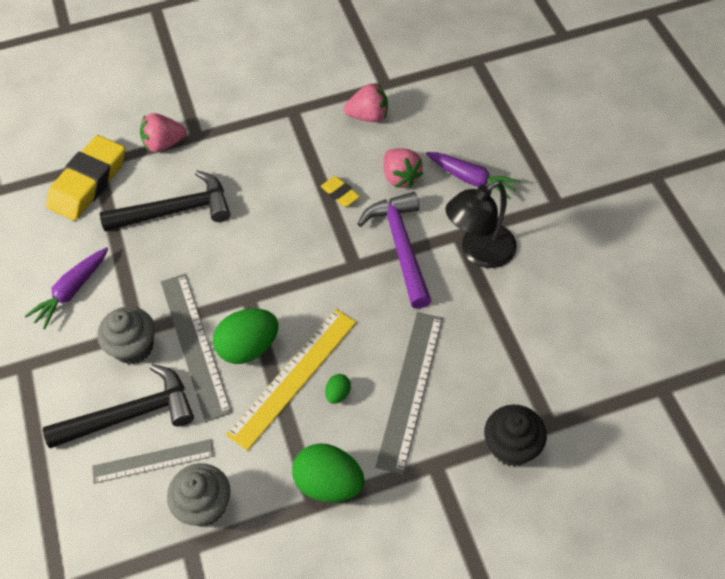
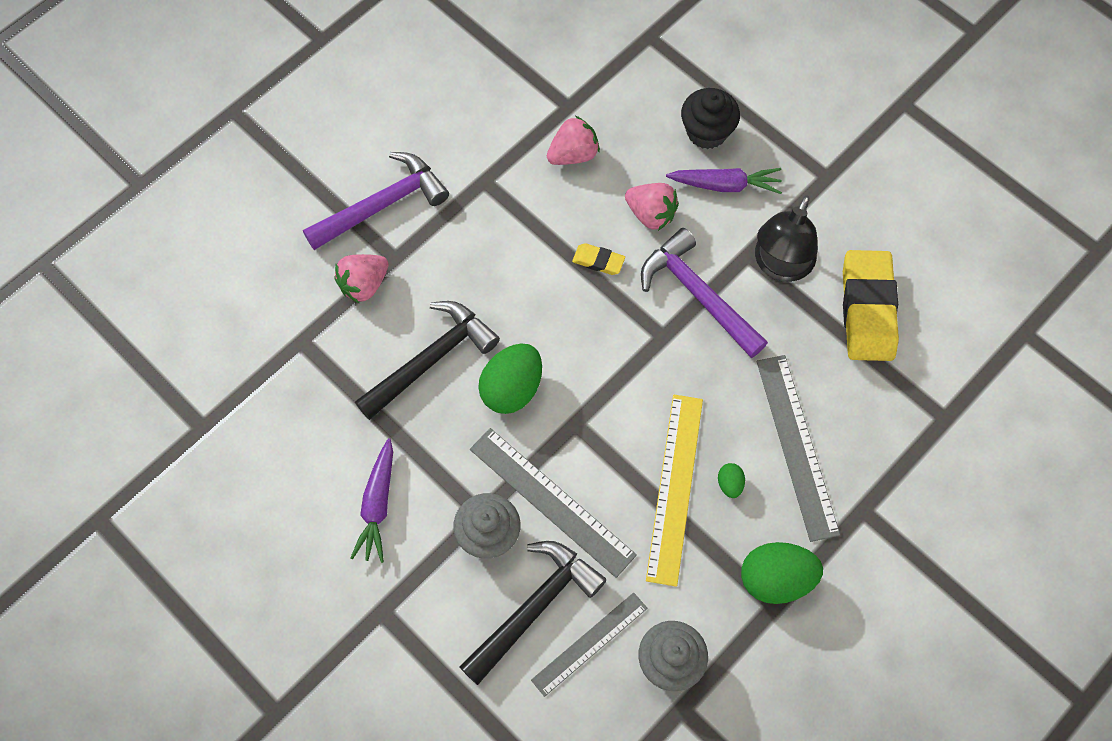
camera: 30 degrees left, 10 degrees up
(88, 182) = (307, 369): yellow eraser -> yellow eraser (867, 309)
(211, 98) = (382, 205): none -> purple hammer
(249, 347) = (610, 477): green egg -> green egg (512, 388)
(511, 446) = (922, 458): black cupcake -> black cupcake (706, 132)

